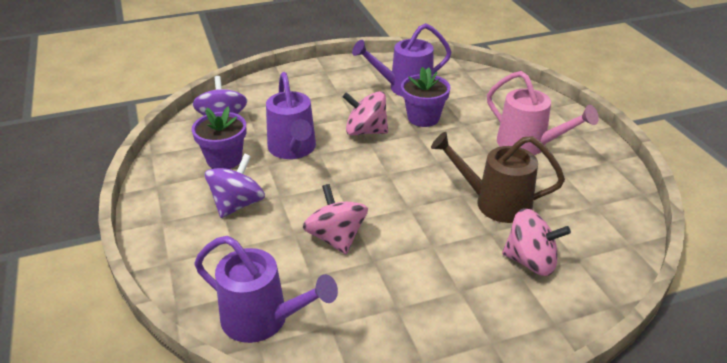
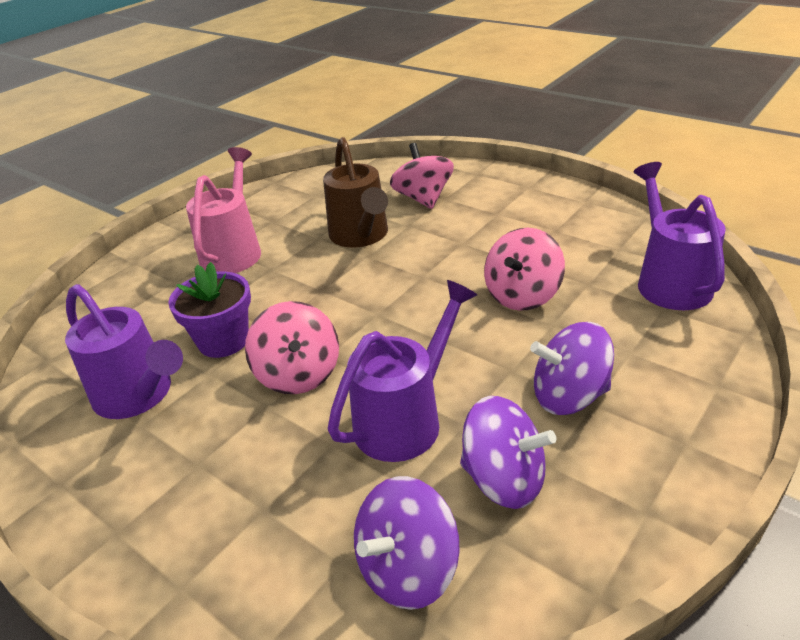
camera: 120 degrees left, 0 degrees up
(224, 159) = (504, 479): purple flower pot -> purple spinning top

